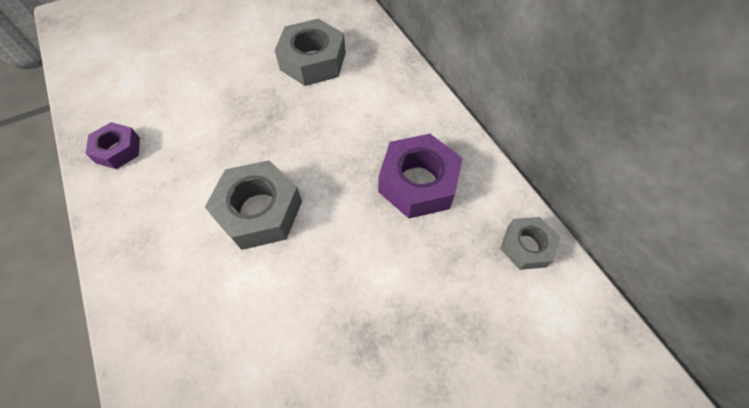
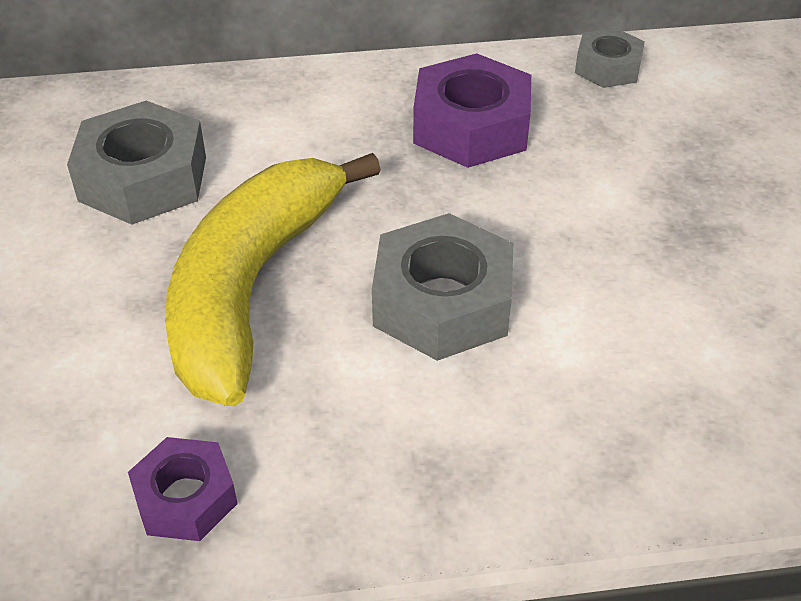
camera: 70 degrees left, 15 degrees down
(249, 127) = (252, 288): none -> yellow banana

